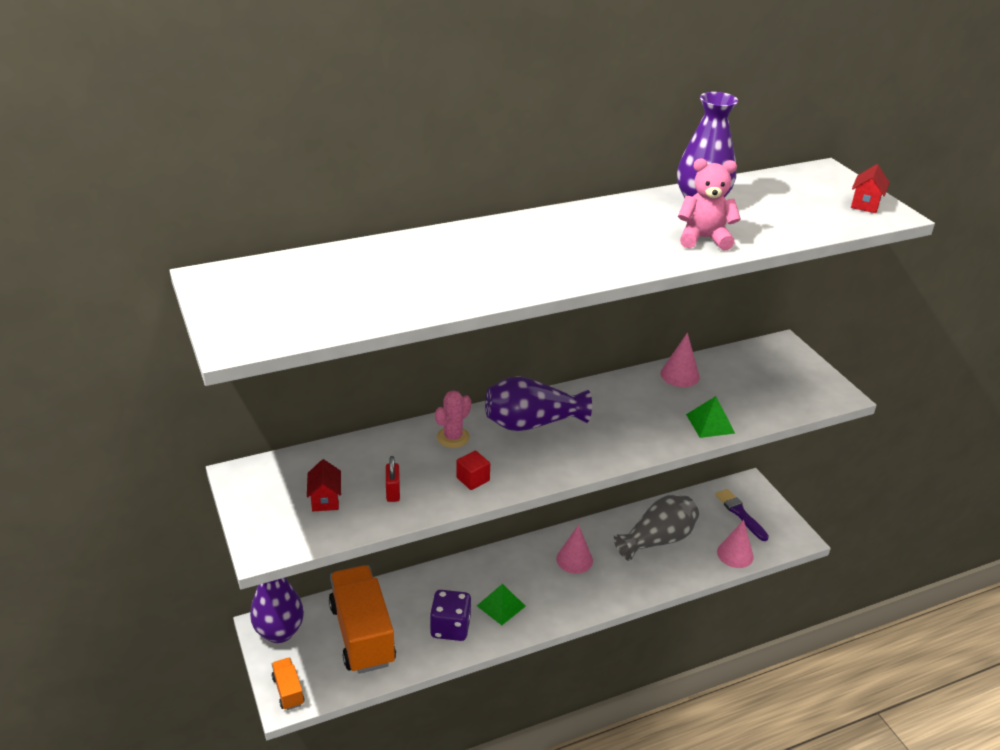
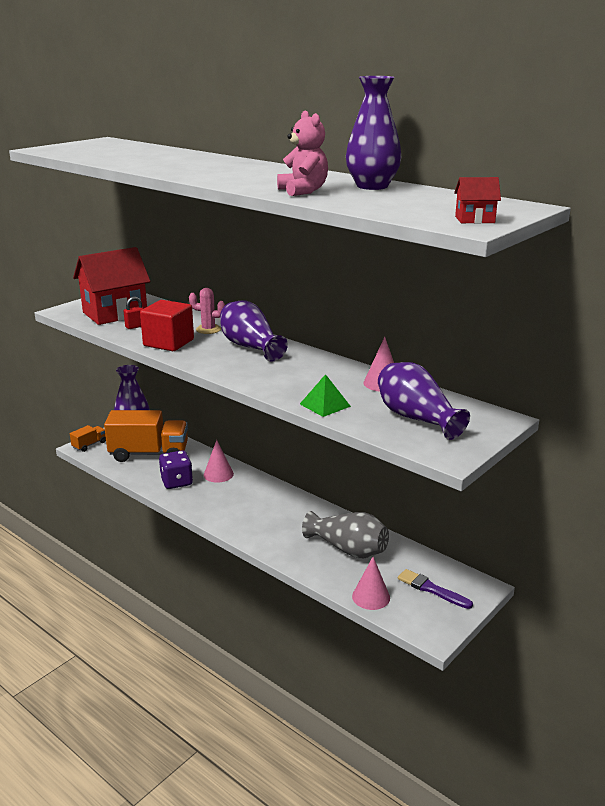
camera: 65 degrees right, 10 degrees down
(325, 499) = (115, 313): red house -> red house, size x2.46
(362, 634) = (149, 454): orange truck -> orange truck turned 45 degrees clockwise
(473, 479) = (168, 343): red cube -> red cube, size x2.02
(501, 606) = (212, 495): green pyramid -> none
(574, 559) = (286, 514): pink cone -> pink cone (218, 474)
(740, 513) = (431, 589): purple brush -> purple brush turned 90 degrees counterclockwise
(762, 384) = (416, 418): none -> purple vase

